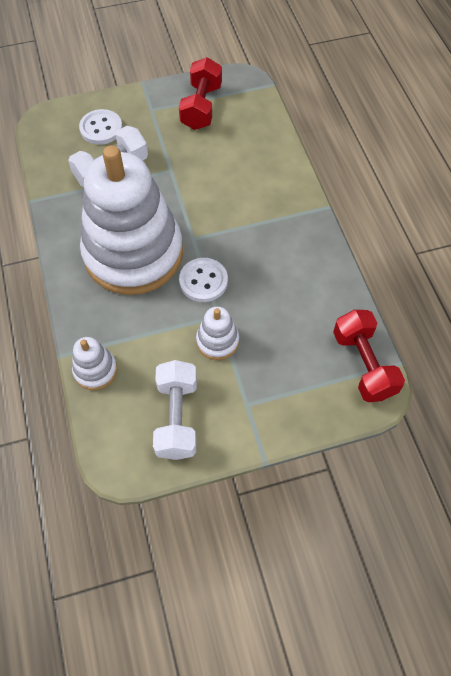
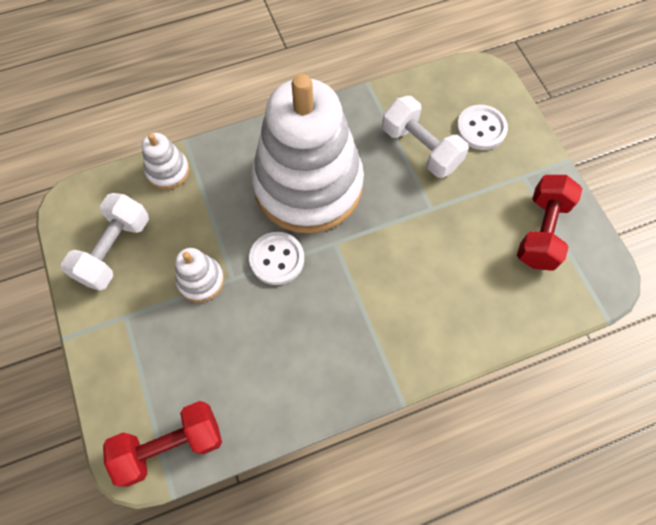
camera: 85 degrees right, 5 degrees up
(177, 417) = (114, 250): white dumbbell -> white dumbbell turned 60 degrees counterclockwise
(201, 107) = (541, 231): red dumbbell -> red dumbbell turned 75 degrees counterclockwise

